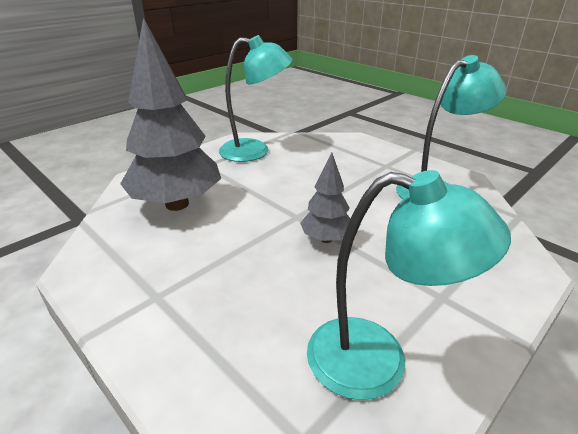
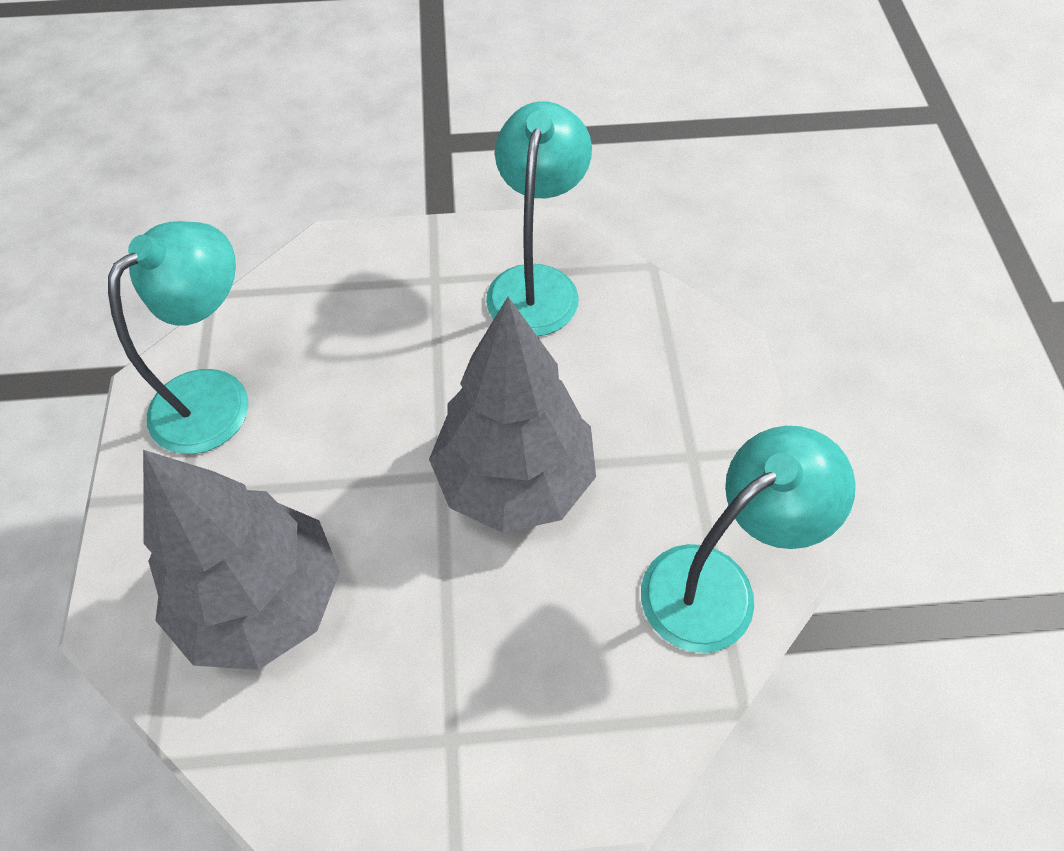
camera: 50 degrees left, 25 degrees up
(326, 239) = (515, 480): grey tree -> grey tree, size x2.01

